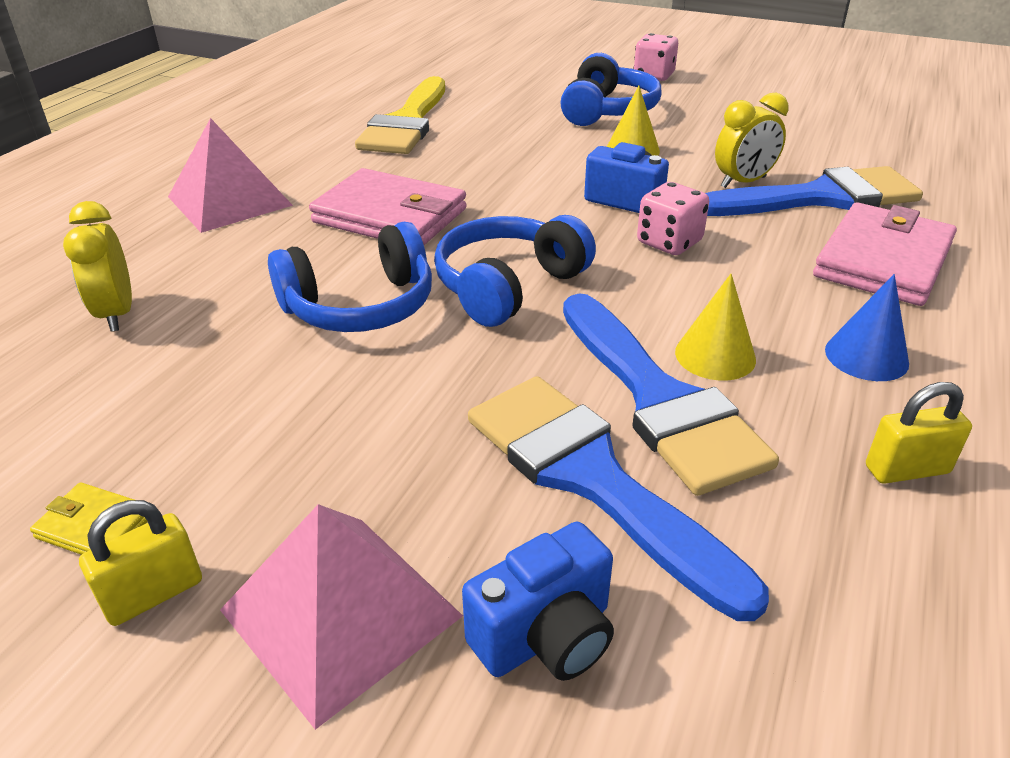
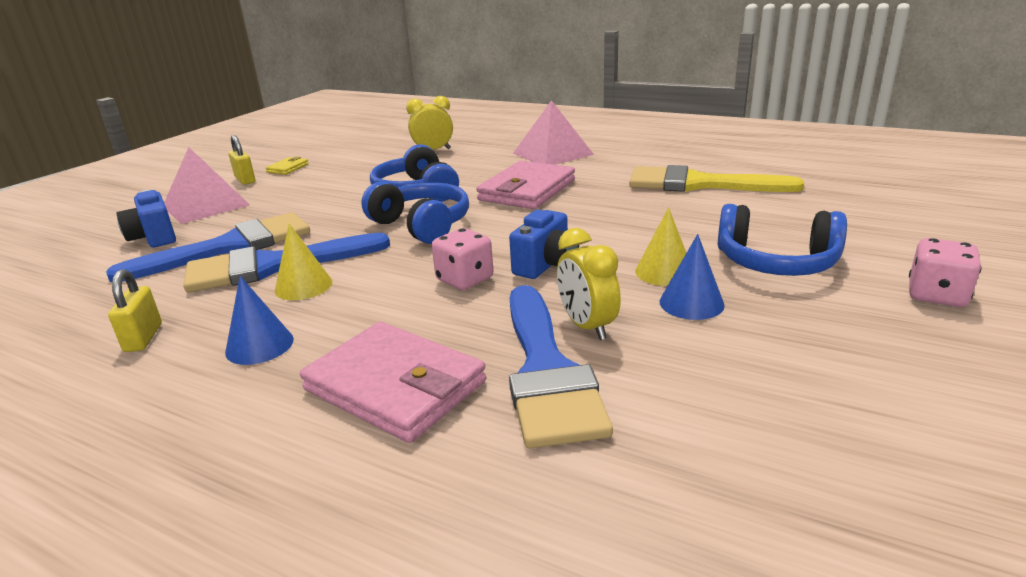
camera: 95 degrees right, 10 degrees down
(688, 143) = (691, 303): none -> blue cone

